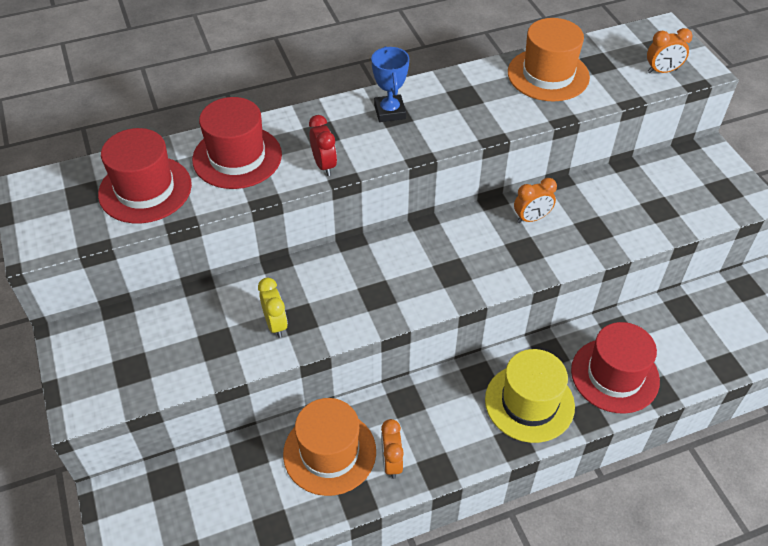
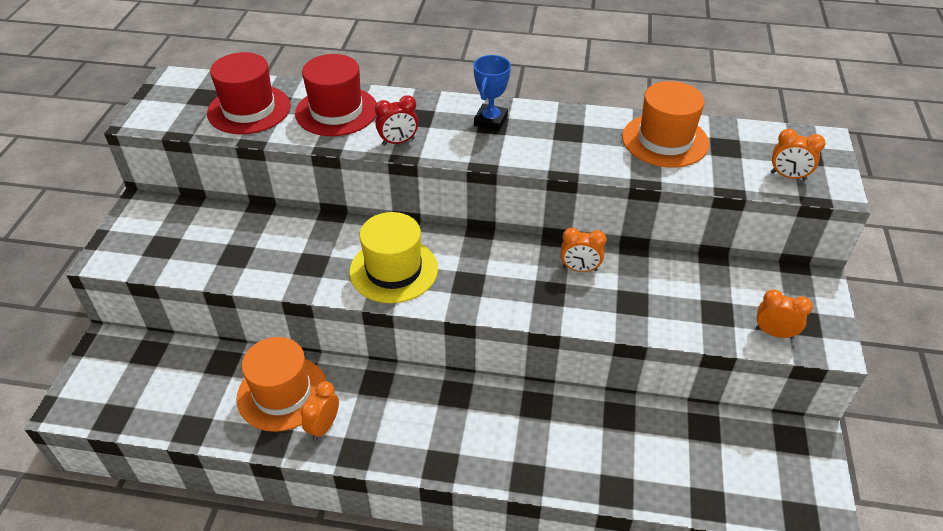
camera: 30 degrees right, 5 degrees down
(275, 324) = (290, 261): yellow clock -> none
(324, 165) = (398, 142): red clock -> red clock turned 60 degrees clockwise
(529, 403) = (482, 438): yellow hat -> yellow hat (393, 270)
(615, 375) = (583, 454): red hat -> none
(710, 207) = (774, 333): none -> orange clock

